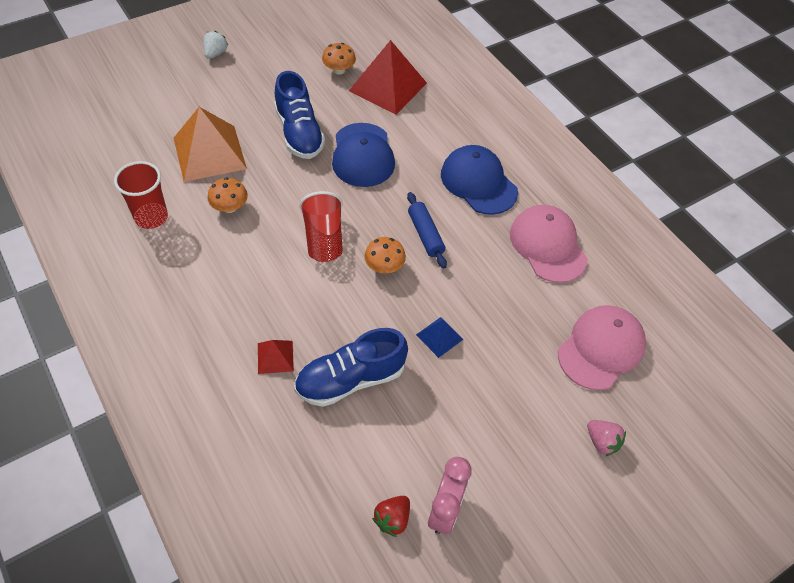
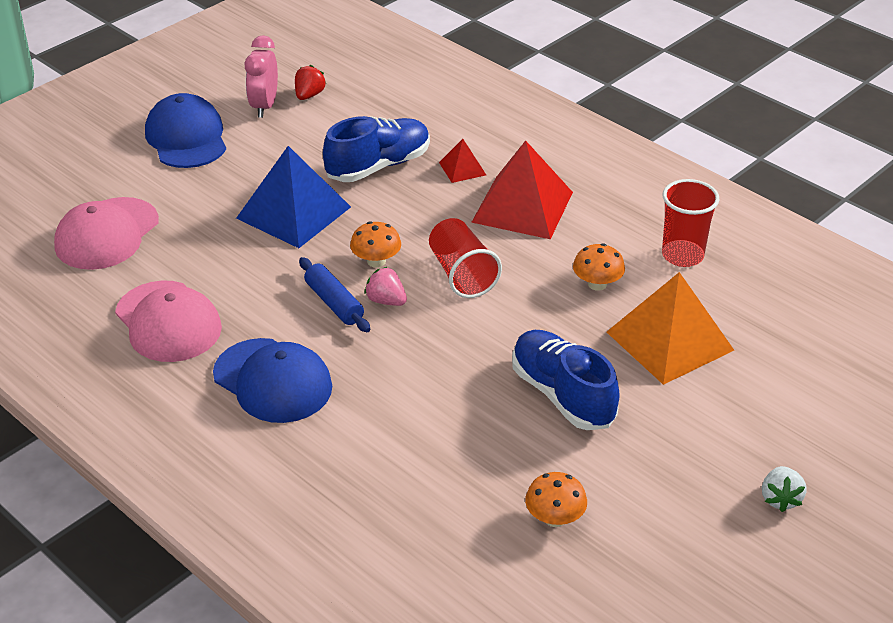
camera: 170 degrees right, 15 degrees down
(363, 155) = (454, 383): blue cap -> blue cap (186, 138)
(388, 86) = (457, 506): red pyramid -> red pyramid (522, 207)
(439, 337) = (294, 212): blue pyramid -> blue pyramid, size x2.13
(601, 442) = (115, 167): pink strawberry -> pink strawberry (386, 301)

